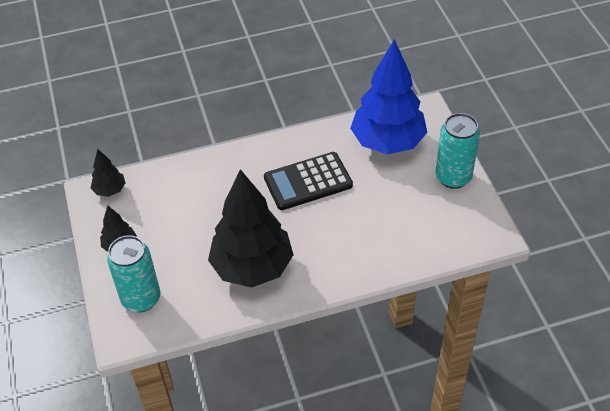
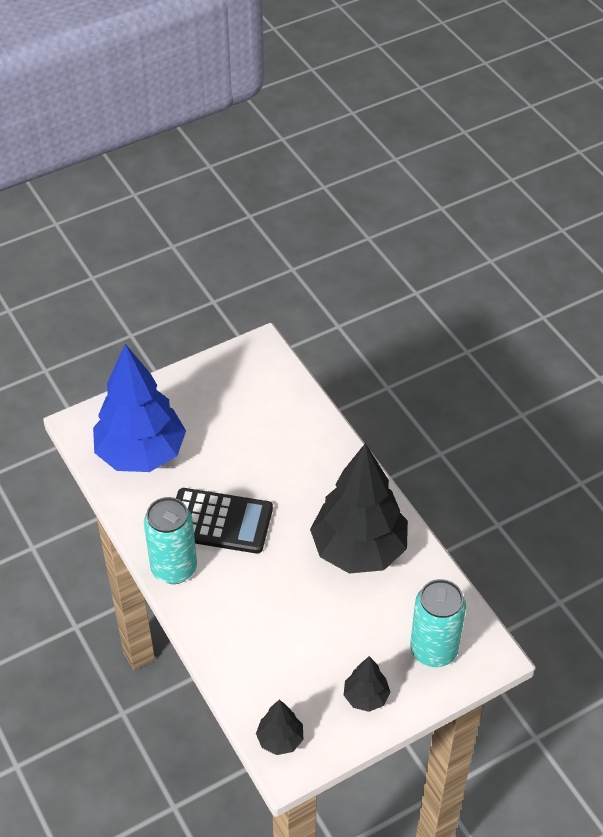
camera: 105 degrees left, 0 degrees up
(308, 182) = (219, 521): black calculator -> black calculator turned 45 degrees counterclockwise
(453, 177) = (185, 388): turquoise can -> turquoise can (174, 568)

